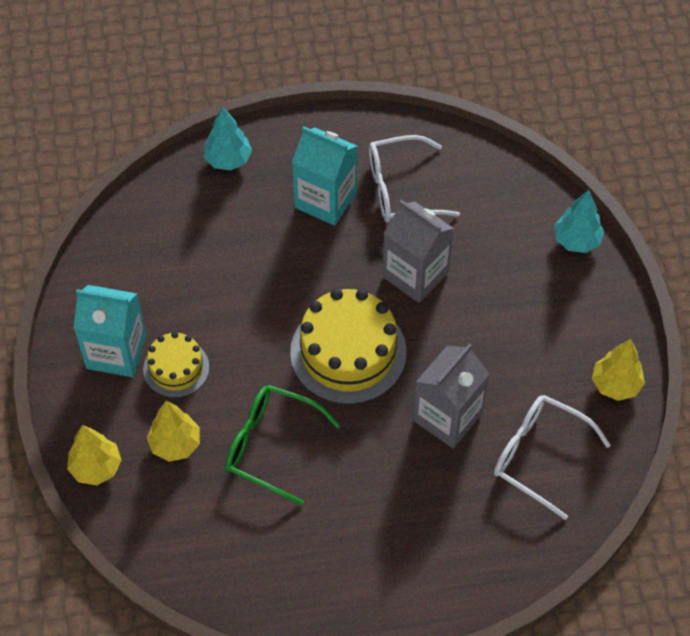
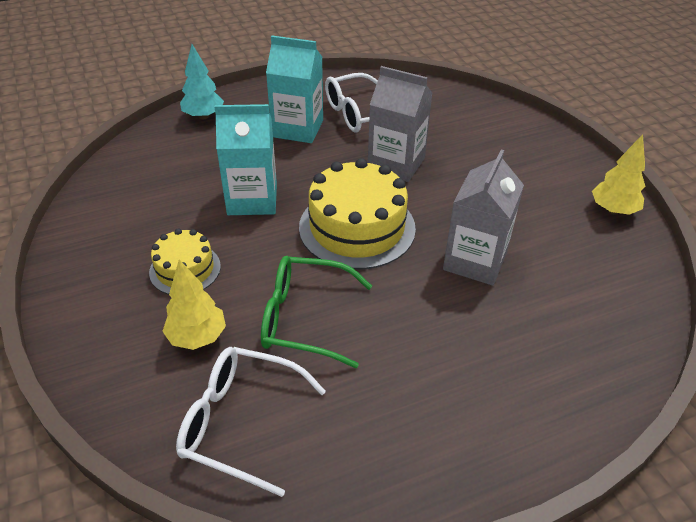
camera: 15 degrees left, 15 degrees down
(96, 467) = (106, 378): yellow tree -> none
(116, 352) = (117, 267): turquoise carton -> turquoise carton (252, 199)
(538, 455) = (578, 276): white glasses -> white glasses (239, 422)
(576, 240) = (520, 123): turquoise tree -> none

